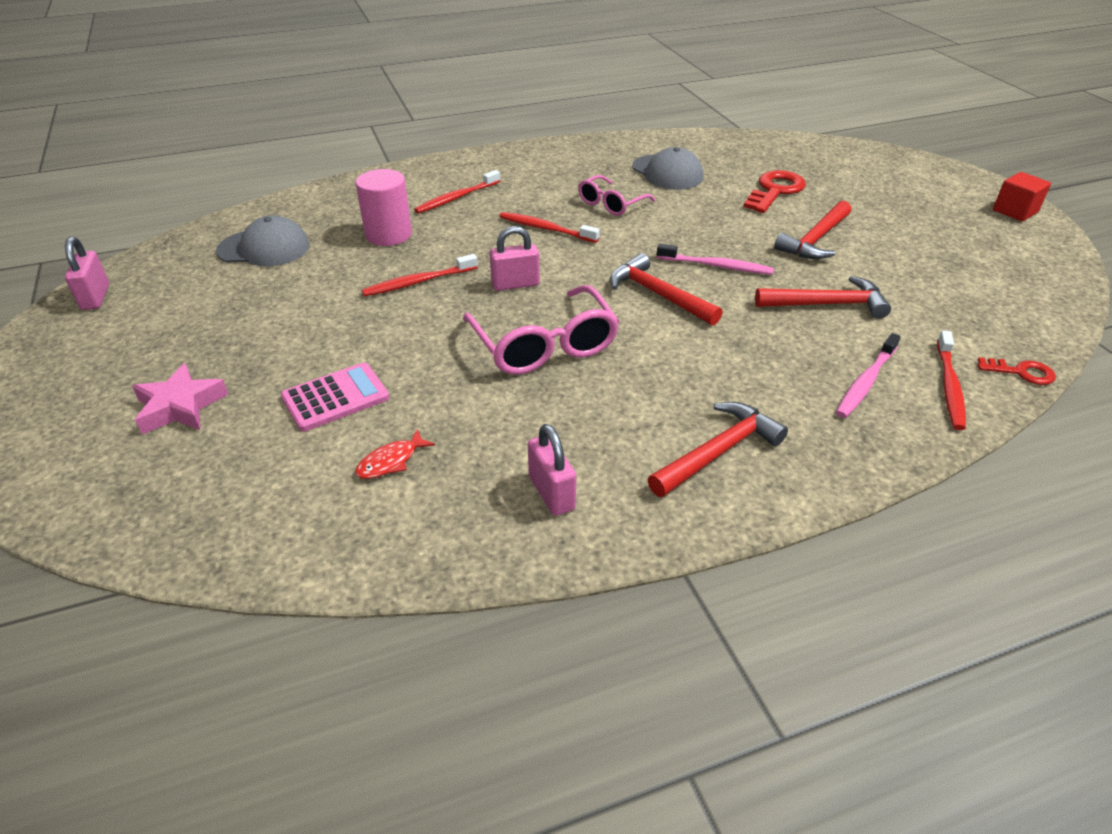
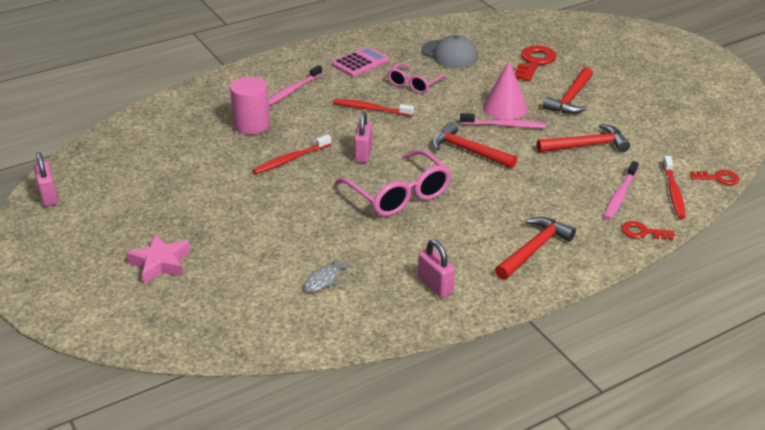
camera: 10 degrees left, 5 degrees down
(264, 248) = (160, 145): grey cap -> none
(335, 397) = (267, 245): pink calculator -> pink calculator (360, 62)
(391, 461) = (324, 280): red fish -> grey fish
(456, 198) = (292, 90): red toothbrush -> pink toothbrush
(515, 284) = (363, 153): pink padlock -> pink padlock turned 60 degrees counterclockwise
(723, 243) = (505, 107): none -> pink cone
(894, 445) = (643, 232): none -> red key
(1015, 211) = (708, 63): red cube -> none

